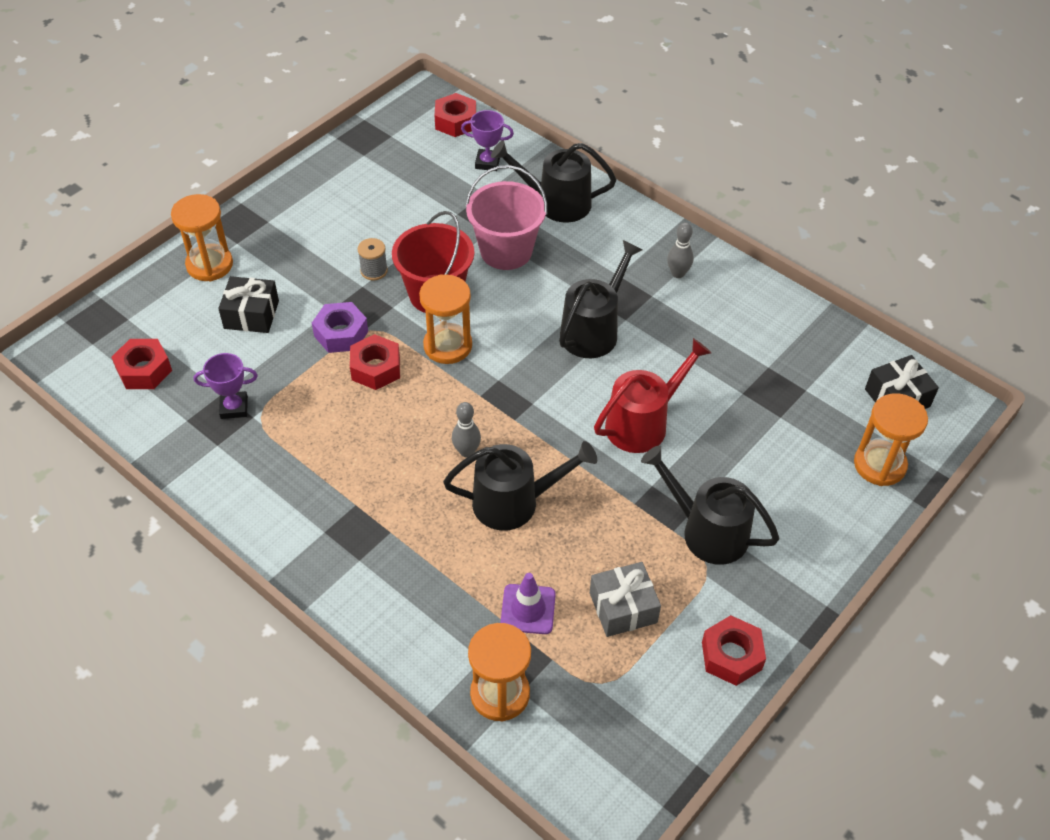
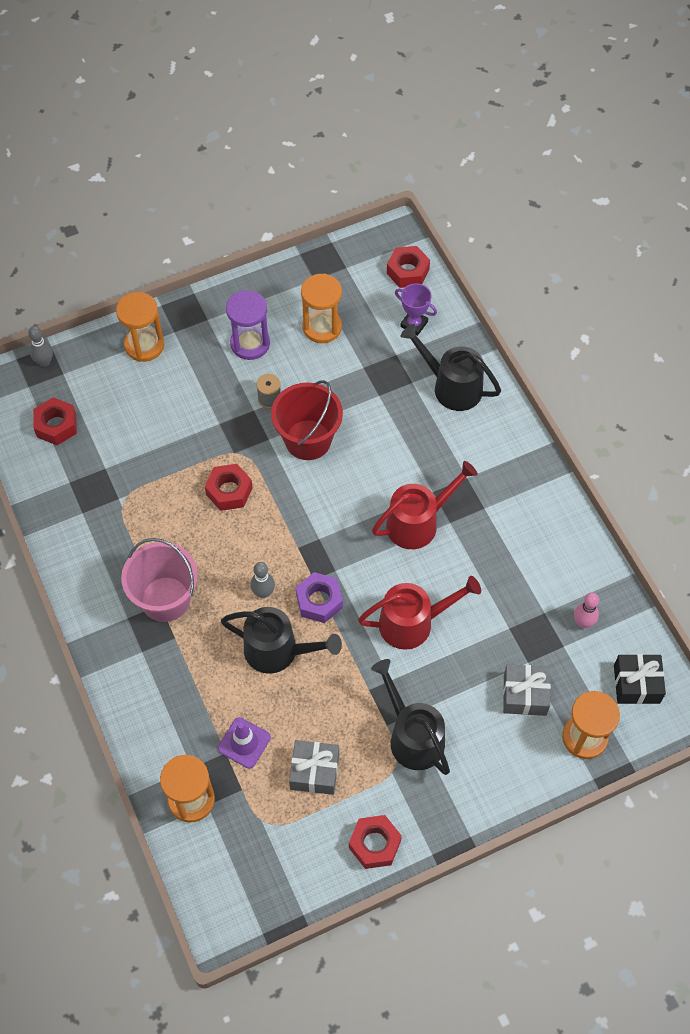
camera: 25 degrees right, 10 degrees up
(234, 407) = (108, 485): purple trophy -> none
(251, 314) = (156, 405): black gift -> none
(326, 229) = (250, 343): none -> purple hourglass
(341, 334) = (217, 449): purple nut -> purple nut (319, 601)
(447, 346) = (294, 492): orange hourglass -> orange hourglass (322, 327)
(506, 251) = (385, 419): pink bucket -> pink bucket (165, 599)
(593, 330) = (418, 522): black watering can -> red watering can
(678, 273) = (518, 495): grey bowling pin -> grey bowling pin (44, 362)
(796, 448) = (525, 695): none -> grey gift
(811, 362) = (583, 622): none -> pink bowling pin

